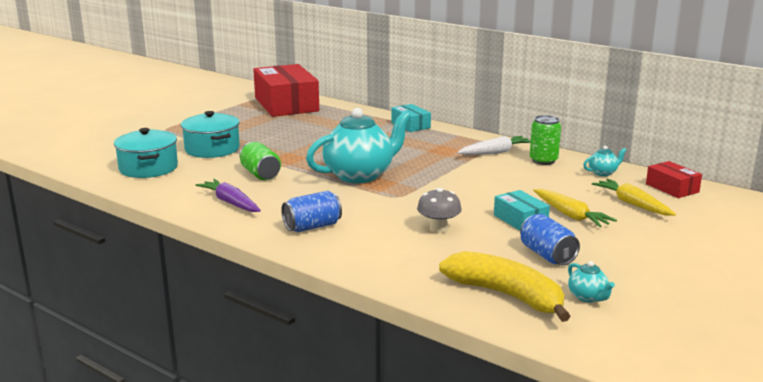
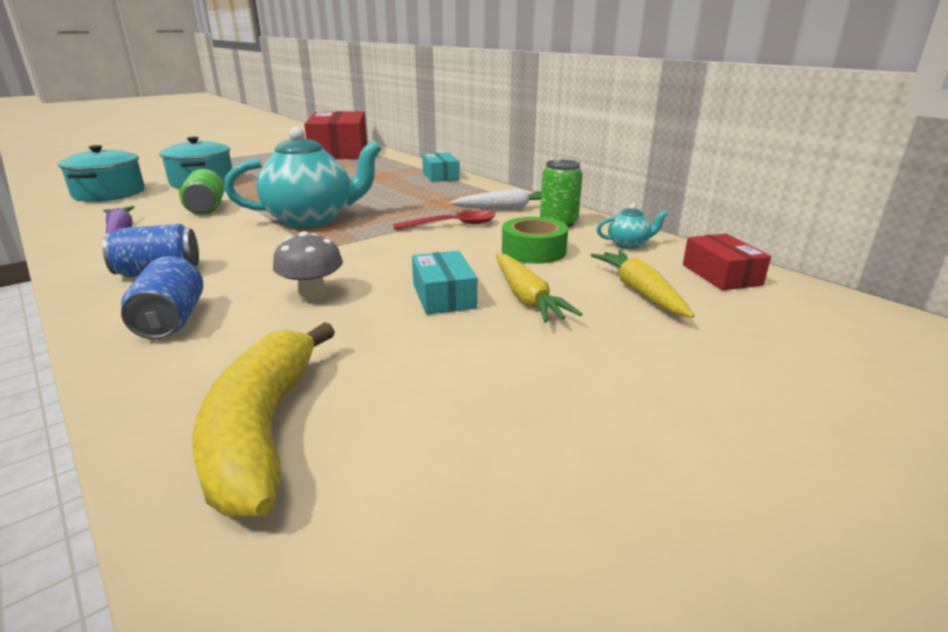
camera: 15 degrees right, 5 degrees up
(470, 170) = (452, 225): none -> red spoon
(506, 295) = (263, 431): yellow banana -> yellow banana turned 150 degrees counterclockwise
(546, 184) = (533, 251): none -> green tape
(547, 255) = (422, 360): blue can -> blue can (171, 321)
(588, 297) = (405, 465): turquoise teapot -> none

